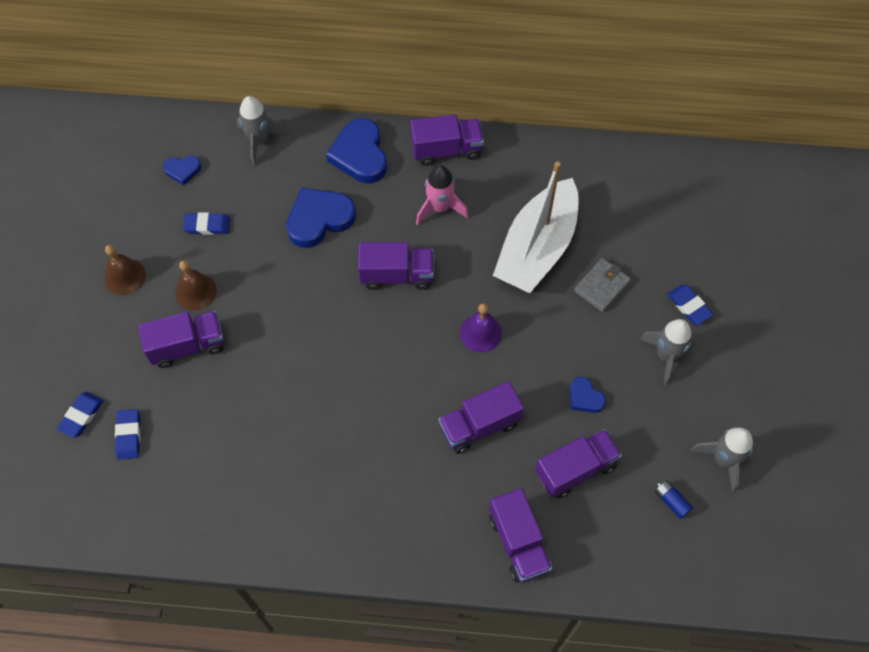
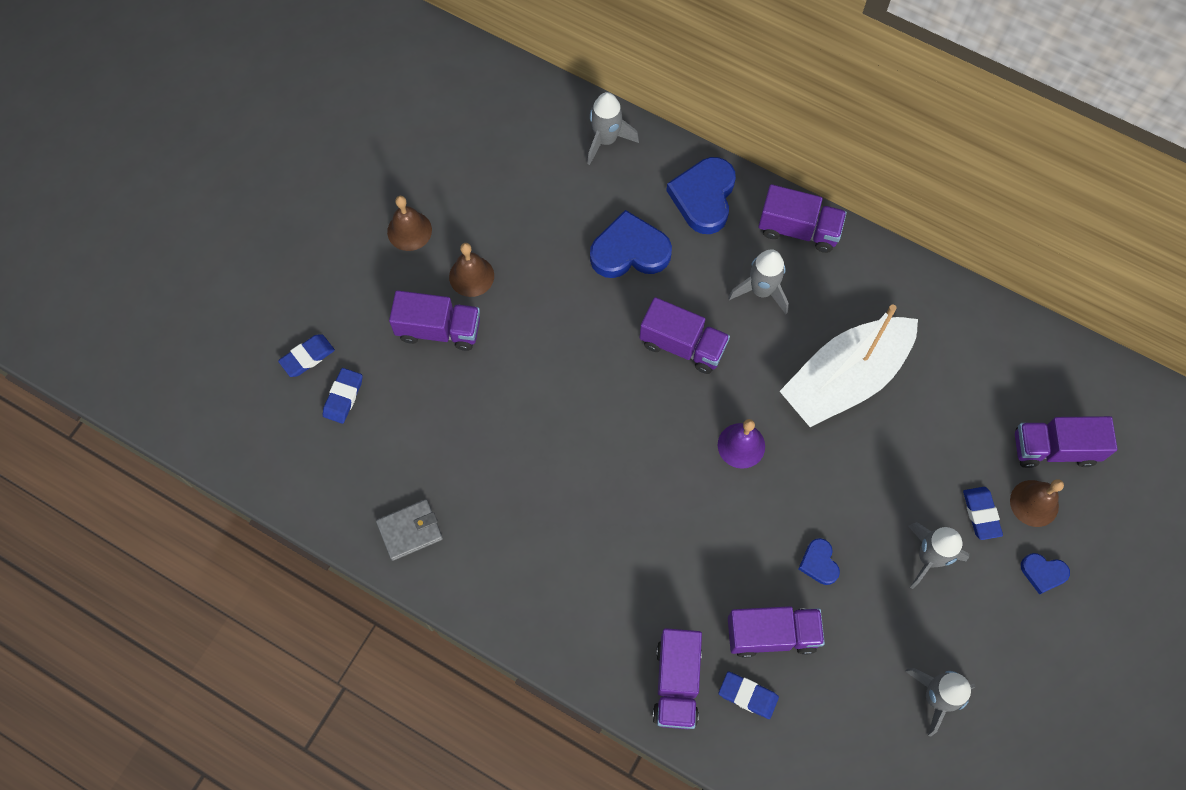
camera: 25 degrees right, 5 degrees up
(183, 170) = (514, 140): blue heart -> blue heart (1043, 573)
(207, 225) = (513, 210): blue eraser -> blue eraser (748, 695)
(439, 208) = (761, 291): pink rocket -> grey rocket
(479, 425) = (693, 543): purple truck -> purple truck (1054, 449)
(601, 286) = (895, 451): grey wallet -> grey wallet (410, 531)
(671, 501) = (857, 714): blue battery -> none
(723, 281) = (1034, 503): none -> brown bell

